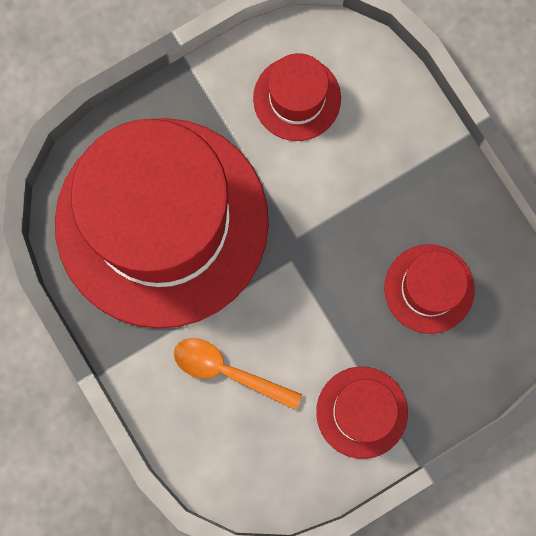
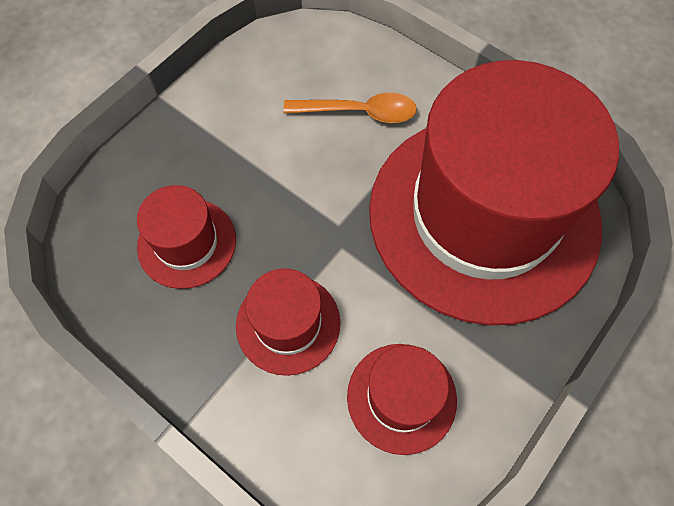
camera: 160 degrees right, 15 degrees down
(362, 412) = (223, 118): red hat -> red hat (288, 324)

